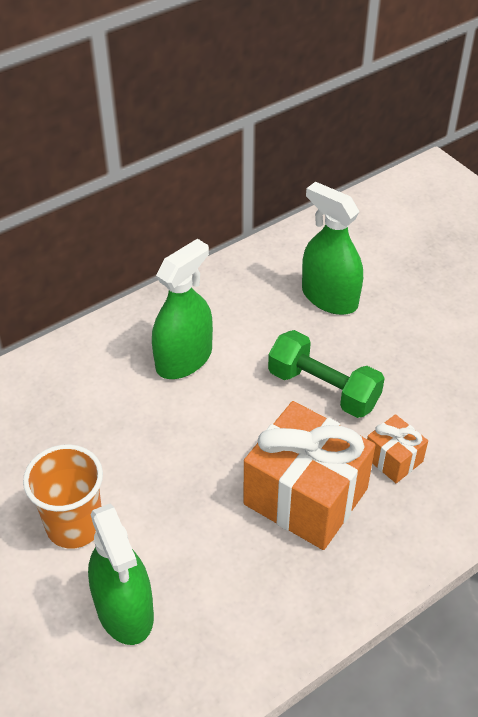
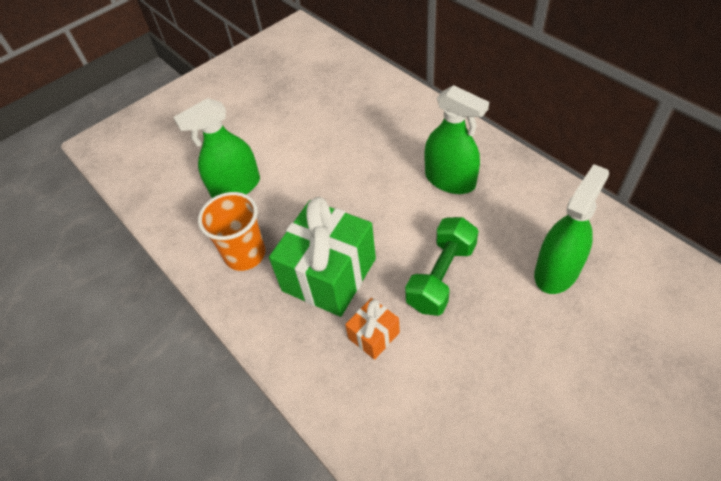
camera: 90 degrees right, 5 degrees up
(74, 525) = (295, 151): orange cup -> orange cup (245, 254)
(305, 496) = (329, 274): orange gift -> green gift

